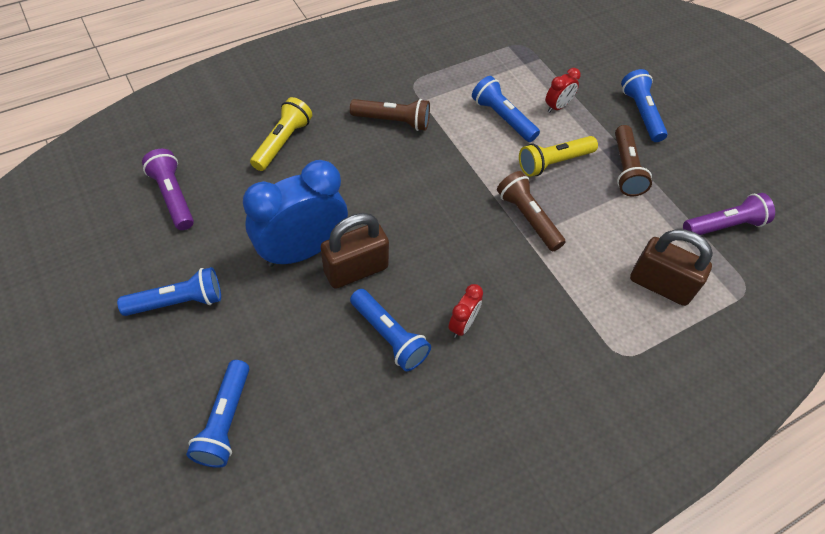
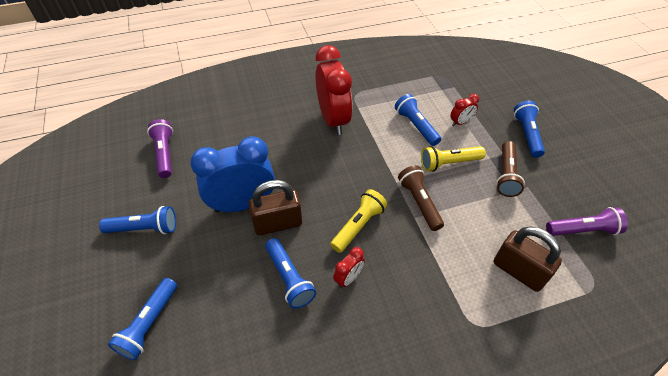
camera: 15 degrees right, 5 degrees down
(282, 142) = (250, 125): yellow flashlight -> yellow flashlight (358, 226)
(393, 121) = (333, 119): brown flashlight -> red clock

